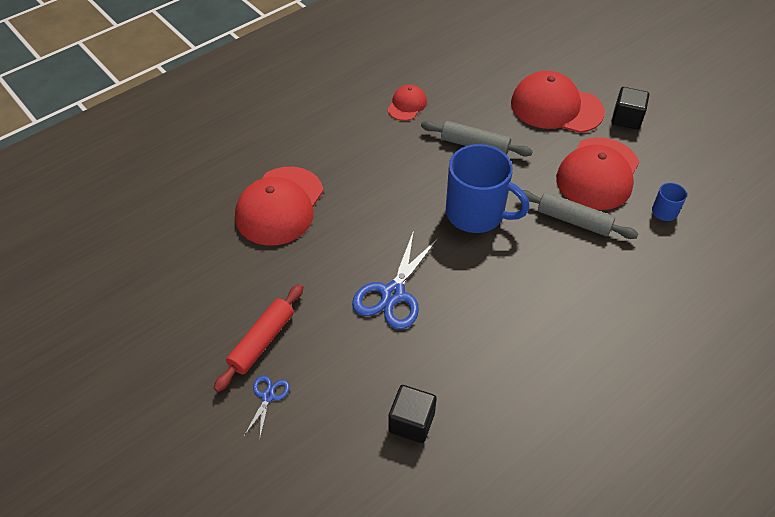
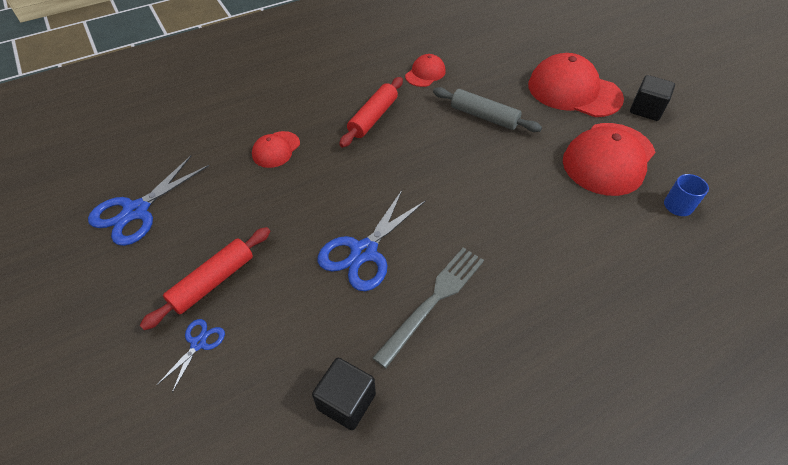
camera: 10 degrees right, 0 degrees up
(163, 286) = (136, 211): none -> blue scissors
(280, 206) = (276, 149): red cap -> red cap, size x0.51
(367, 160) = (373, 118): none -> red rolling pin
(465, 328) = (433, 301): none -> grey fork
(476, 213) = (471, 181): blue mug -> none
(574, 220) = (575, 202): grey rolling pin -> none

